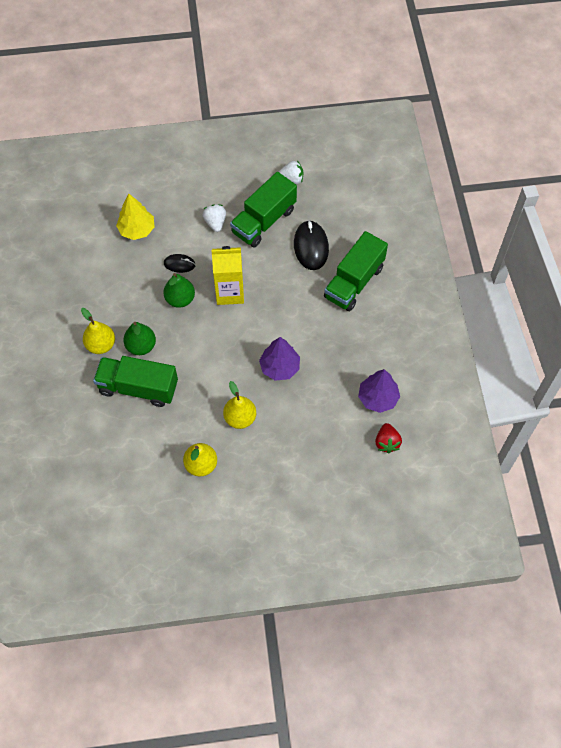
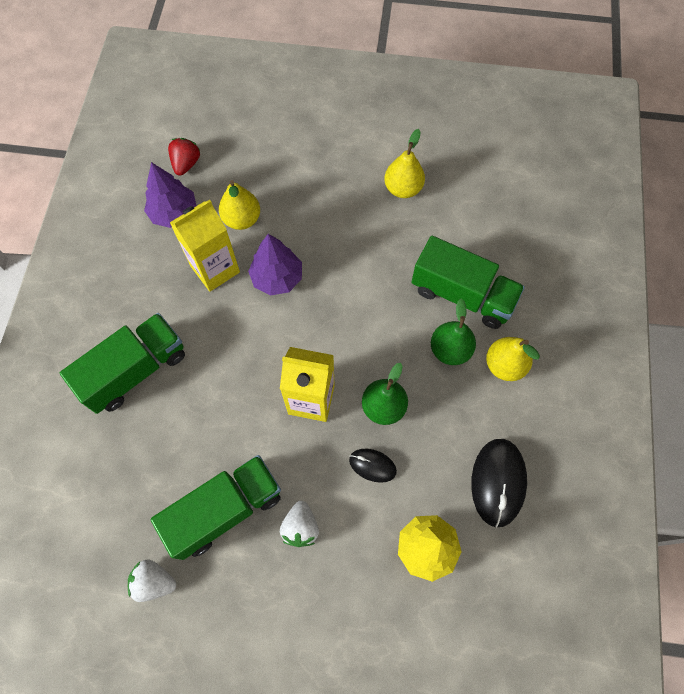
camera: 165 degrees left, 5 degrees up
(240, 418) = (344, 228): yellow pear -> yellow pear (242, 219)
(311, 247) = (171, 444): black mouse -> black mouse (498, 482)
(328, 362) = (215, 269): none -> yellow carton

